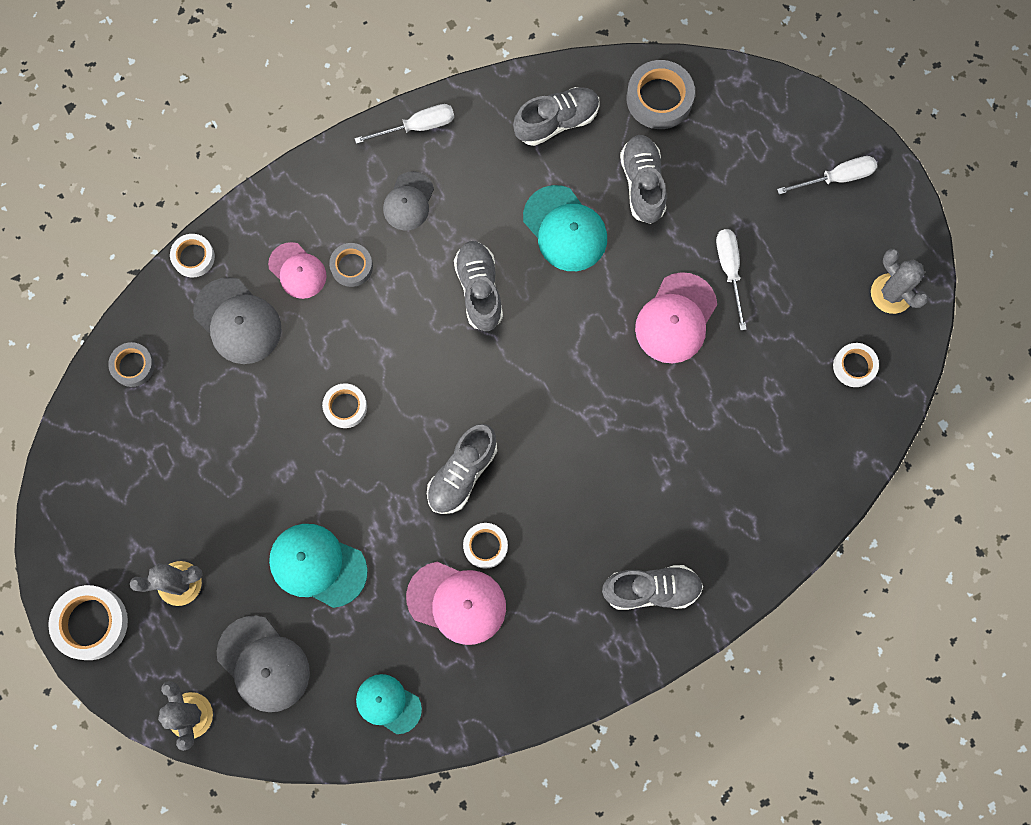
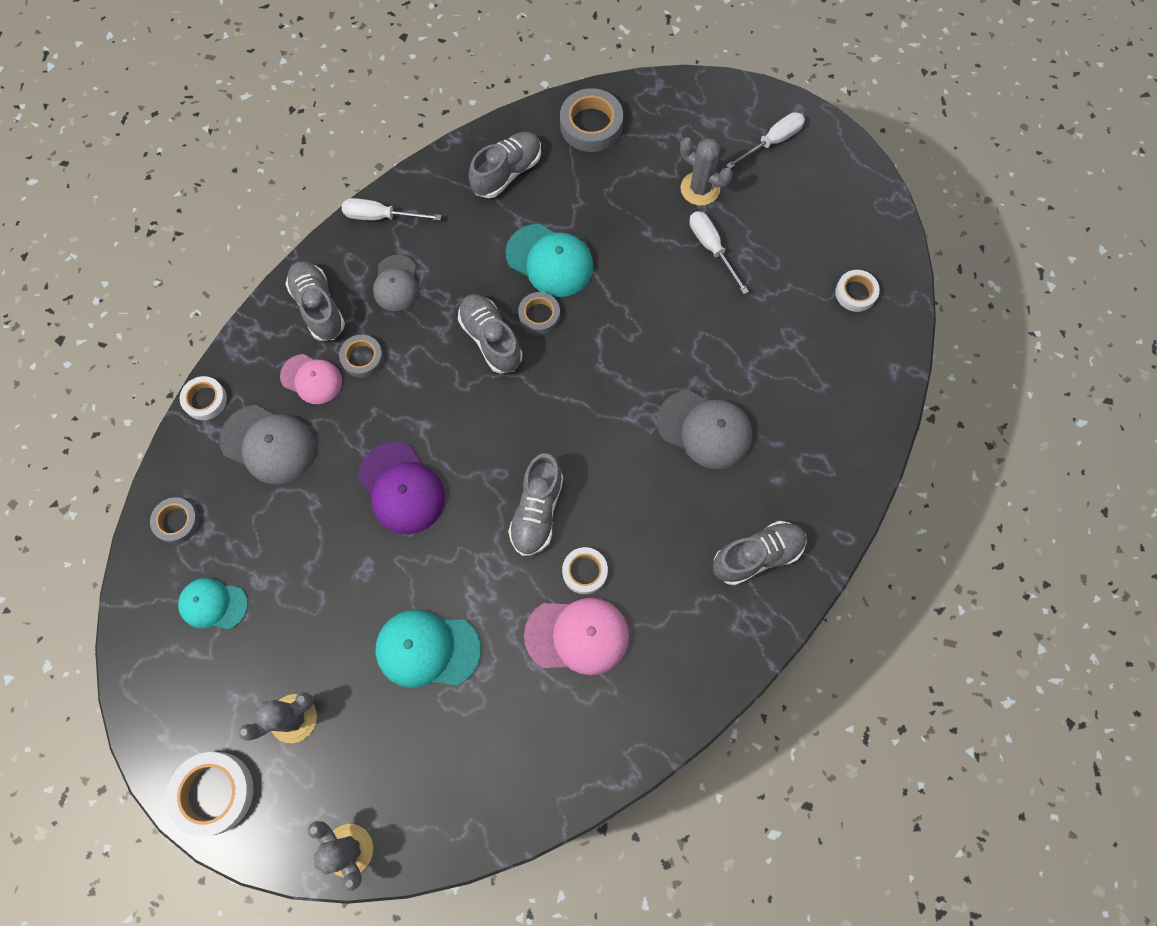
camera: 20 degrees left, 5 degrees down
(263, 664) = (406, 768): grey cap -> grey cap (704, 429)
(345, 407) = (401, 488): white tape -> purple cap
(388, 704) = (546, 761): turquoise cap -> turquoise cap (213, 604)
(417, 127) = (381, 216): white screwdriver -> white screwdriver turned 135 degrees counterclockwise
(534, 281) = (539, 315): none -> grey tape
(642, 184) = (605, 200): grey shoe -> grey shoe (319, 307)
(676, 318) = (681, 305): pink cap -> none
(891, 293) = (861, 221): grey cactus -> grey cactus (700, 189)

